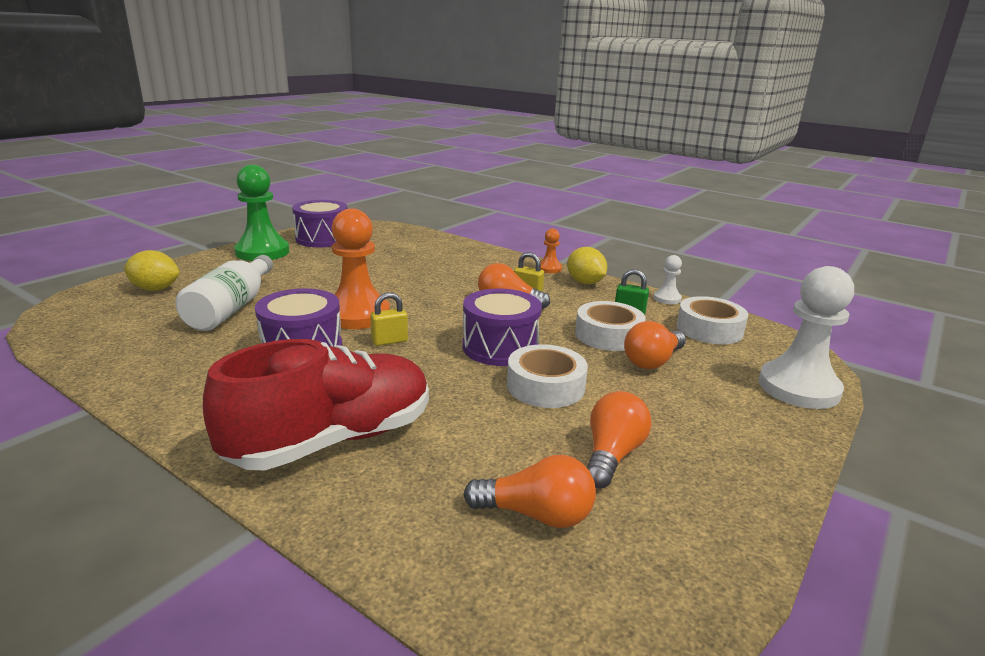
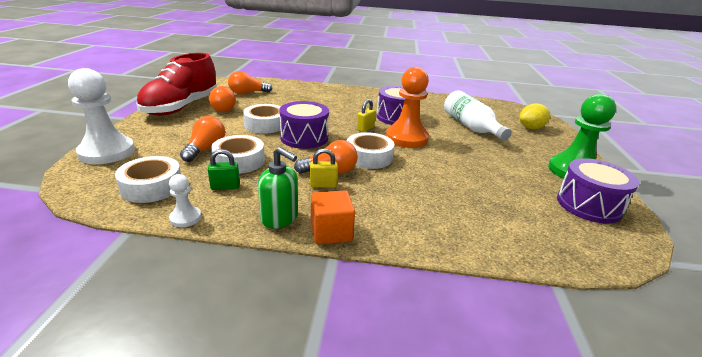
camera: 150 degrees right, 5 degrees up
(332, 440) = (331, 96): red shoe -> red shoe (181, 107)
(445, 306) = (369, 157): none -> white tape
(549, 268) = (331, 232): orange pawn -> orange cube
(585, 282) = (280, 218): yellow lemon -> green soap dispenser

